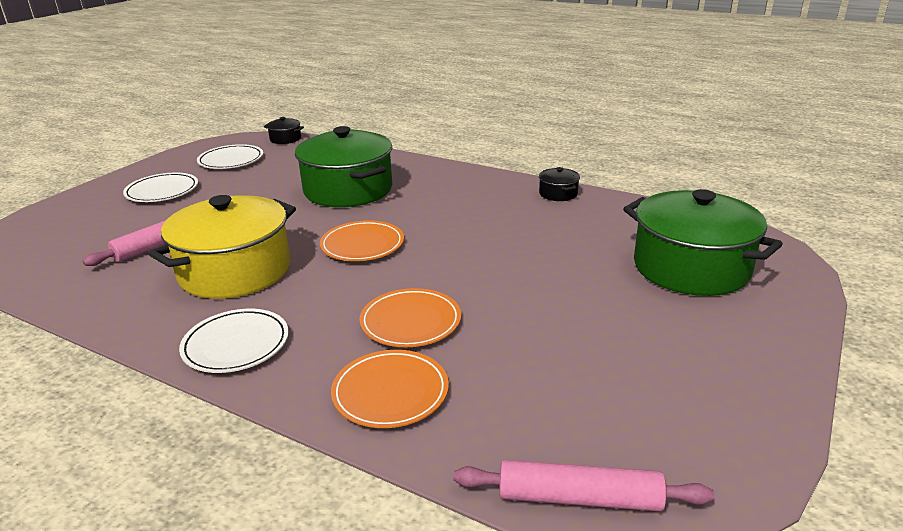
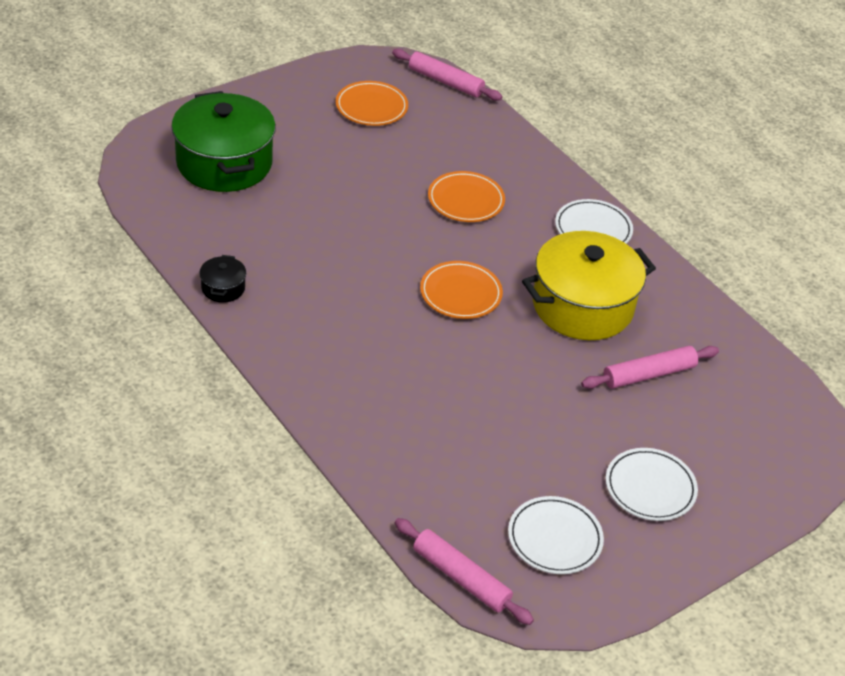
camera: 160 degrees left, 15 degrees up
(285, 139) = (461, 578): black pot -> pink rolling pin
(348, 190) = (432, 392): green pot -> none
(390, 392) = (506, 159): orange plate -> orange plate (371, 107)

